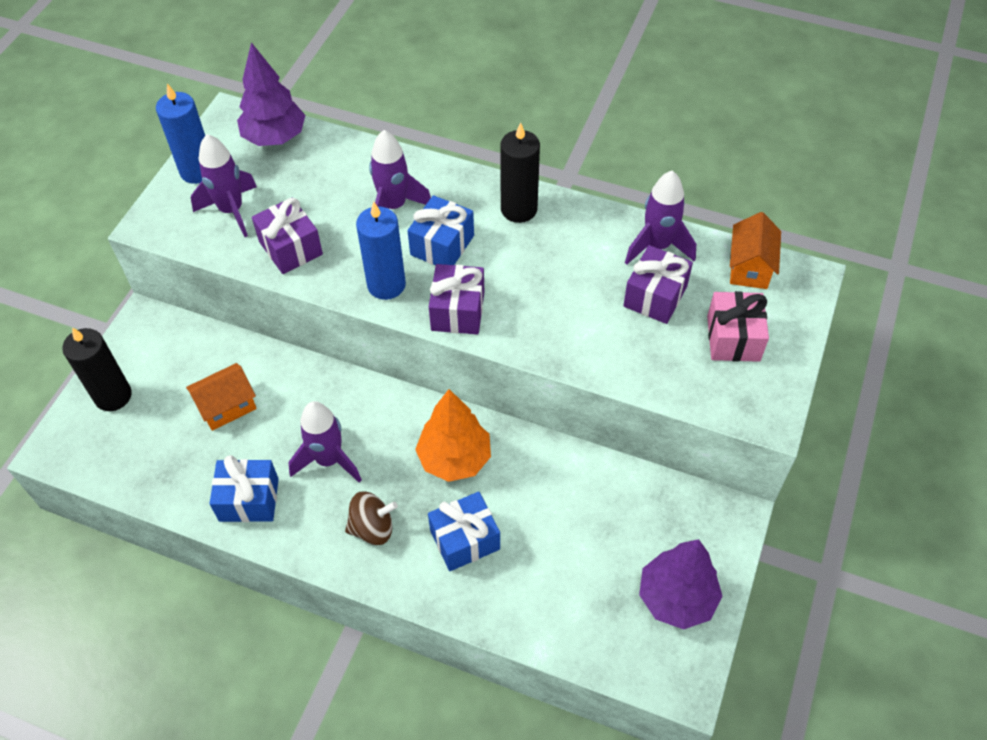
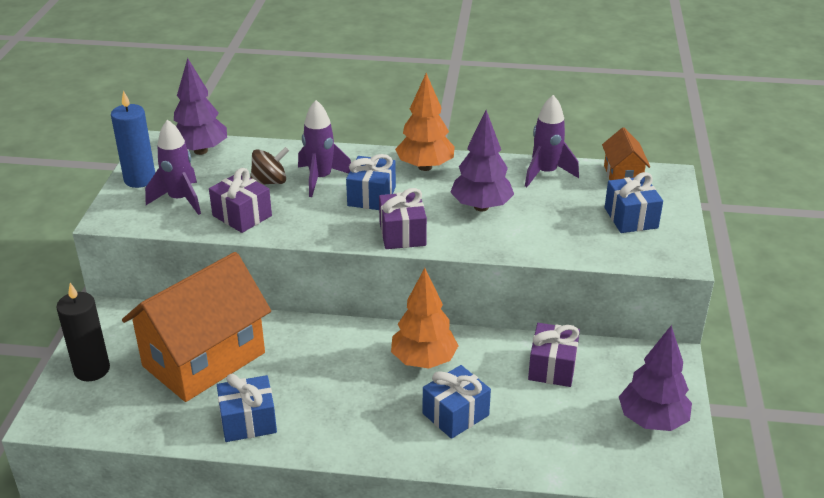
camera: 15 degrees left, 20 degrees down
(227, 407) = (204, 359): orange house -> orange house, size x2.19
(329, 460) = (312, 381): purple rocket -> none
(372, 528) = (370, 421): brown spinning top -> brown spinning top (270, 182)
(386, 285) = (335, 227): blue candle -> none
(519, 209) = (425, 167): black candle -> orange tree
(562, 286) = (481, 207): none -> purple tree
(655, 296) = (558, 202): purple gift -> purple gift (552, 367)
(733, 338) = (631, 218): pink gift -> blue gift

